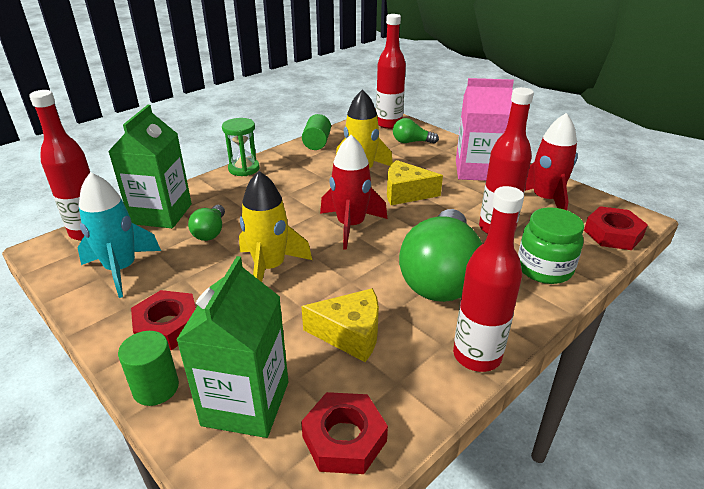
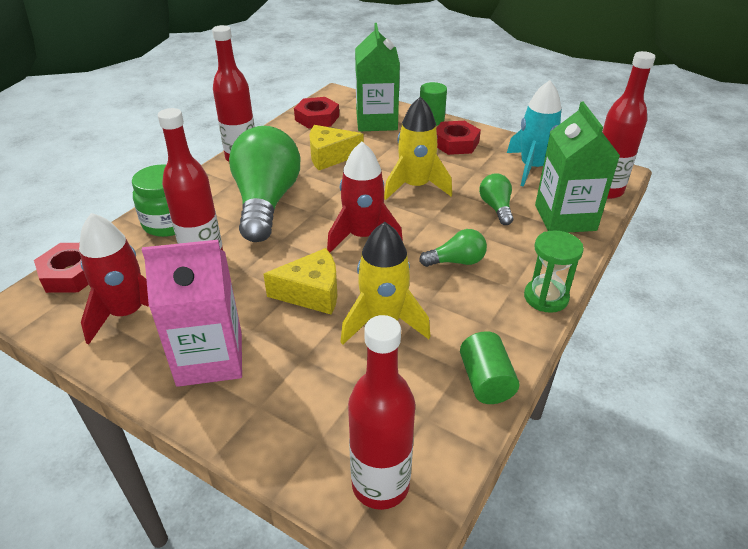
camera: 165 degrees right, 5 degrees up
(411, 142) = (321, 420): green light bulb -> green light bulb (456, 261)

